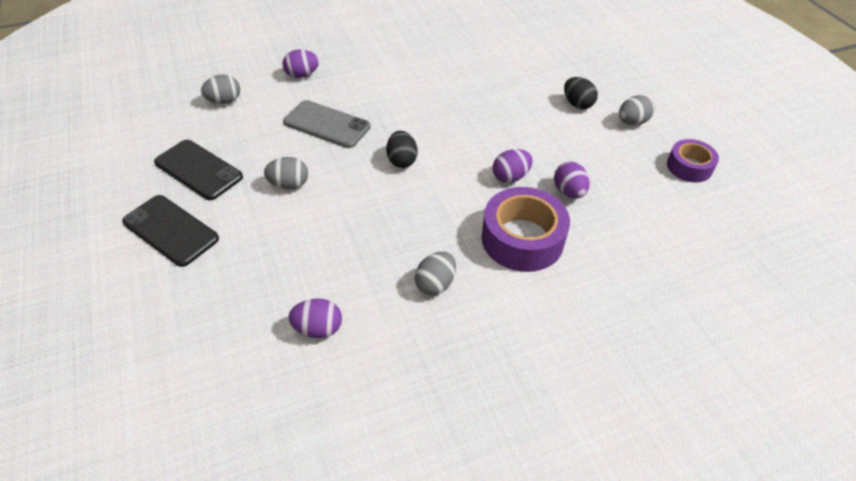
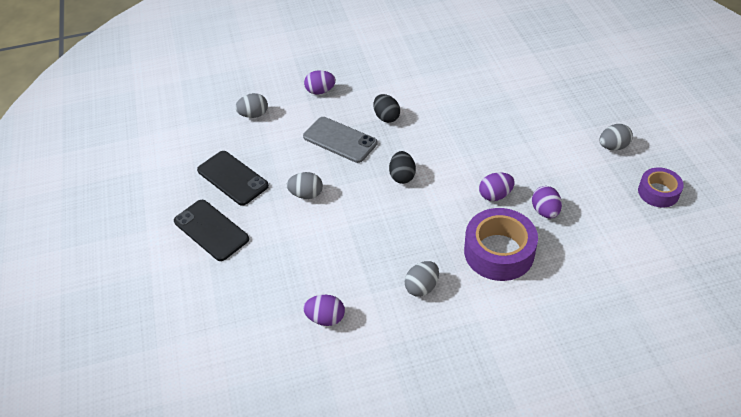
camera: 10 degrees right, 0 degrees up
(577, 104) = (564, 127): black egg -> black egg (386, 117)

